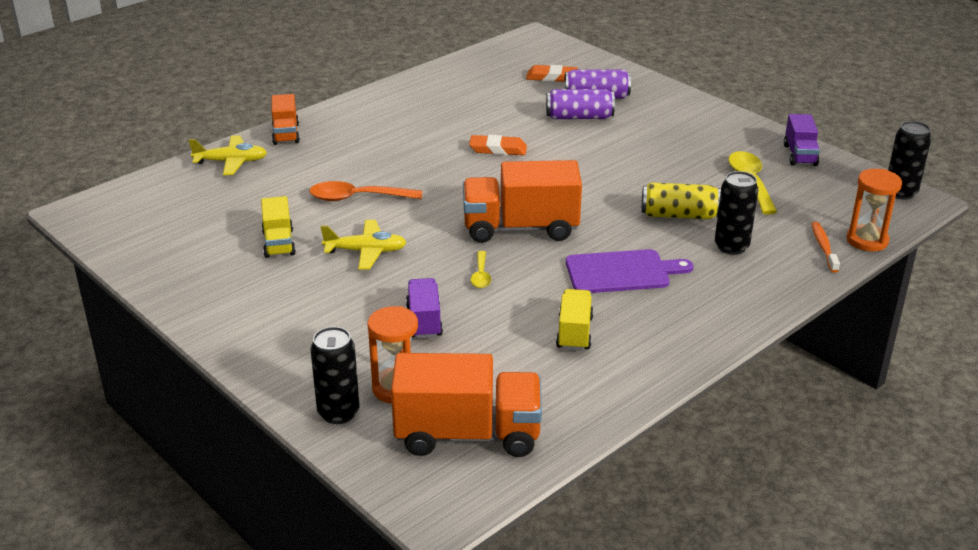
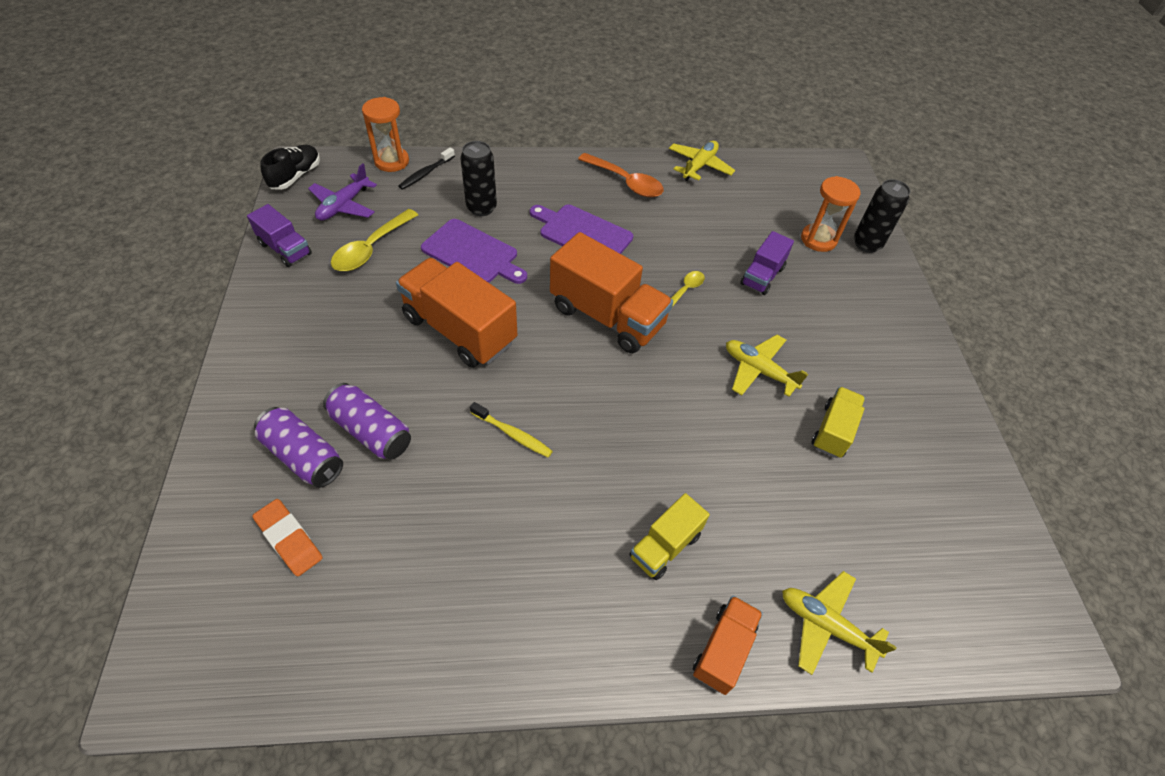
camera: 145 degrees left, 20 degrees up
(357, 198) = (718, 450): orange spoon -> orange spoon (626, 182)
(468, 434) = (795, 192): orange truck -> orange truck (459, 330)
(498, 149) = (513, 434): orange eraser -> yellow toothbrush
(574, 333) = (669, 212): yellow truck -> yellow truck (665, 546)
(605, 403) = (699, 166): none -> yellow plane
(679, 215) = (473, 253): yellow can -> purple cutting board
(800, 155) = (285, 249): purple truck -> purple truck turned 90 degrees clockwise
(823, 247) = (426, 173): orange toothbrush -> black toothbrush
(826, 194) = (344, 205): none -> purple plane
(900, 192) = (296, 176): black can -> black shoe

